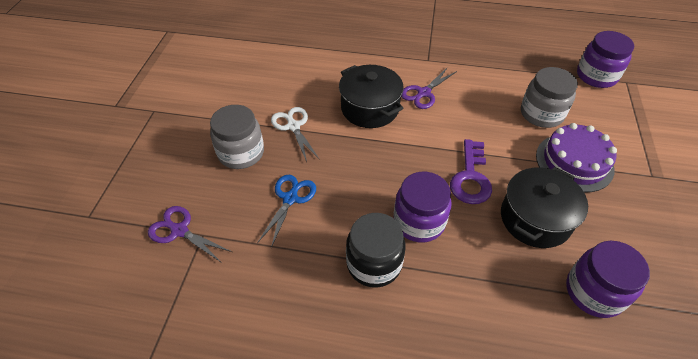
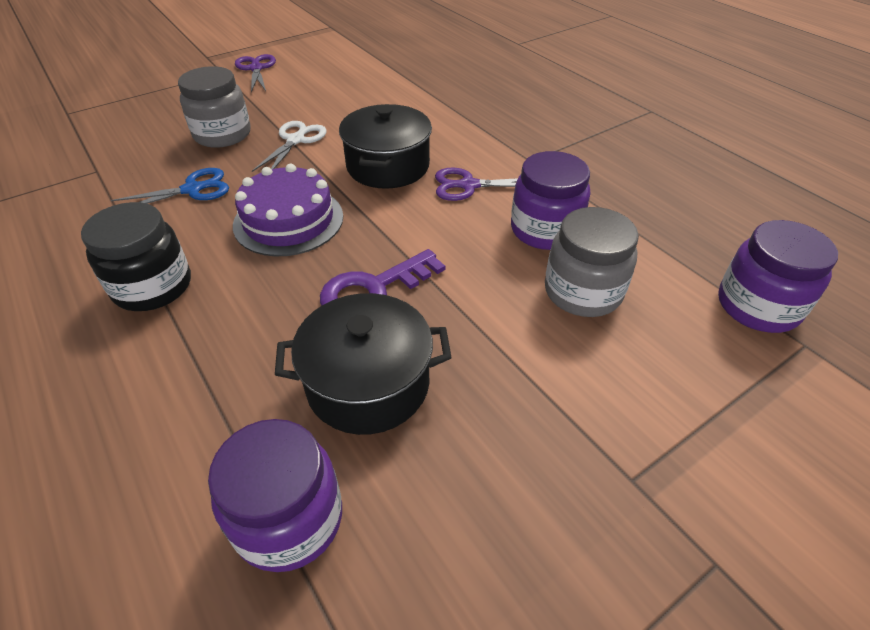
camera: 45 degrees right, 5 degrees down
(179, 230) = (90, 157): purple scissors -> purple scissors (256, 68)
(419, 222) = (251, 286): purple jar -> purple jar (545, 230)
(574, 162) = (532, 370): purple cake -> purple cake (288, 220)

